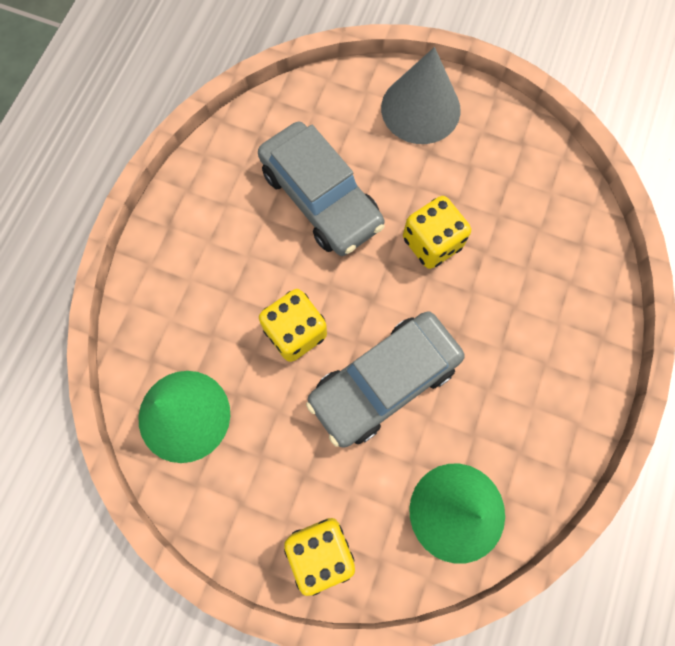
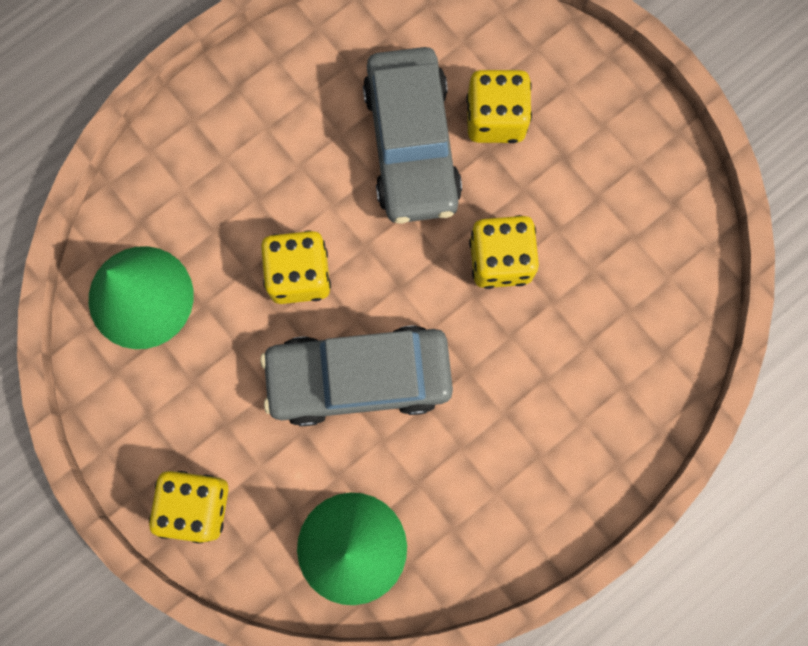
camera: 30 degrees right, 5 degrees up
(368, 150) = (495, 118): none -> yellow dice
(420, 109) = (584, 101): grey cone -> none

